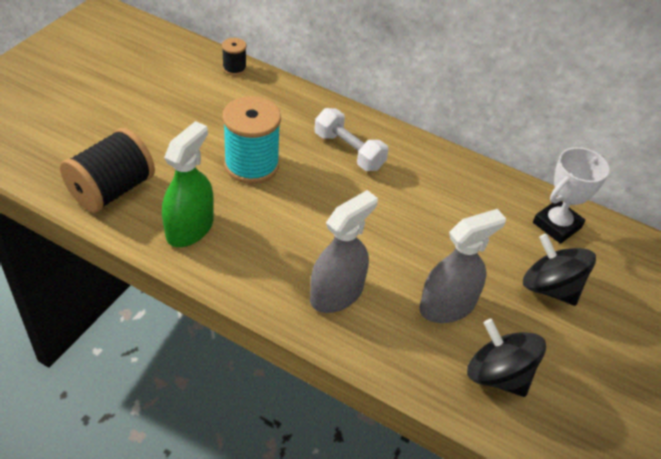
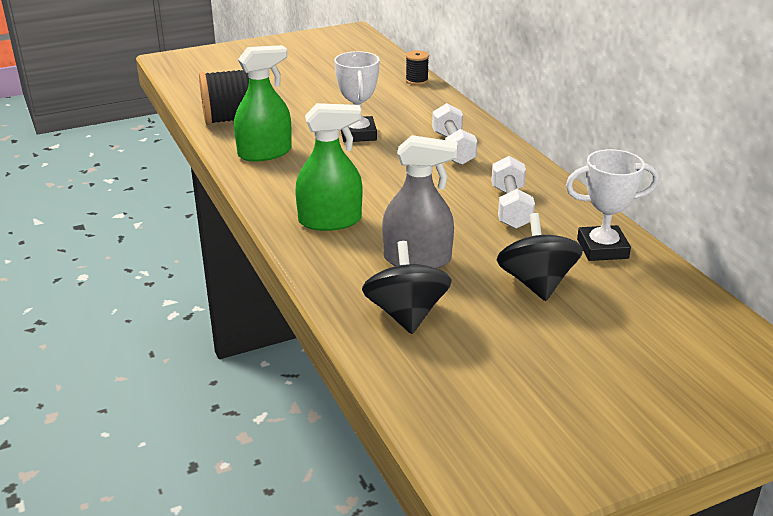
camera: 40 degrees right, 15 degrees down
(251, 165) = (358, 134): turquoise spool -> white trophy
(336, 293) = (330, 221): grey spray bottle -> green spray bottle
(457, 207) = (510, 207): none -> white dumbbell

